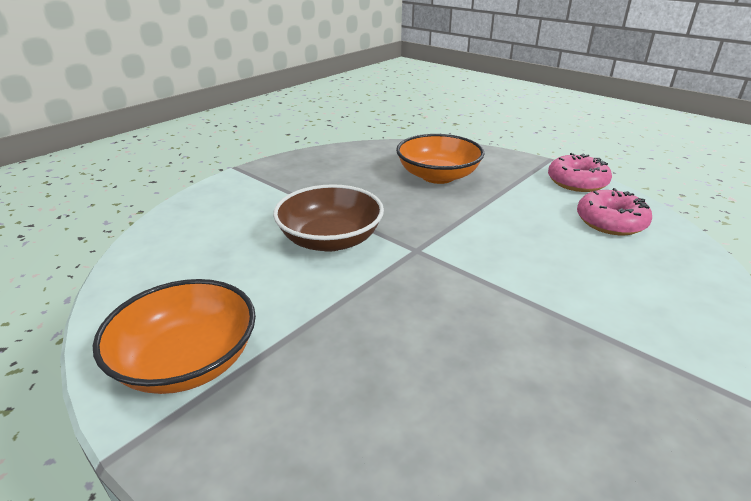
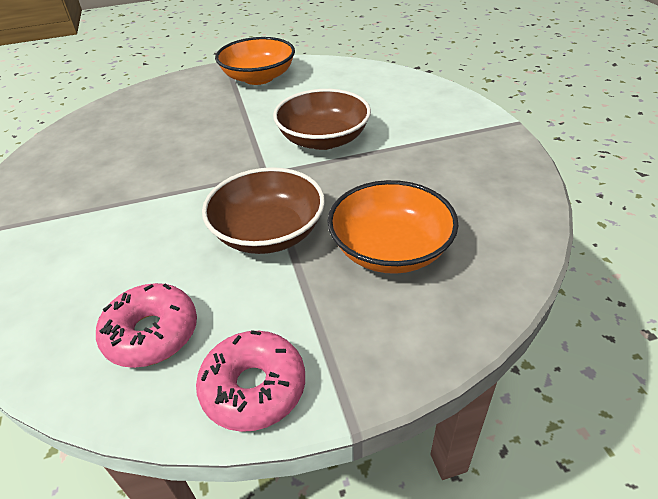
camera: 125 degrees right, 10 degrees up
(481, 218) = (268, 233): none -> brown bowl

